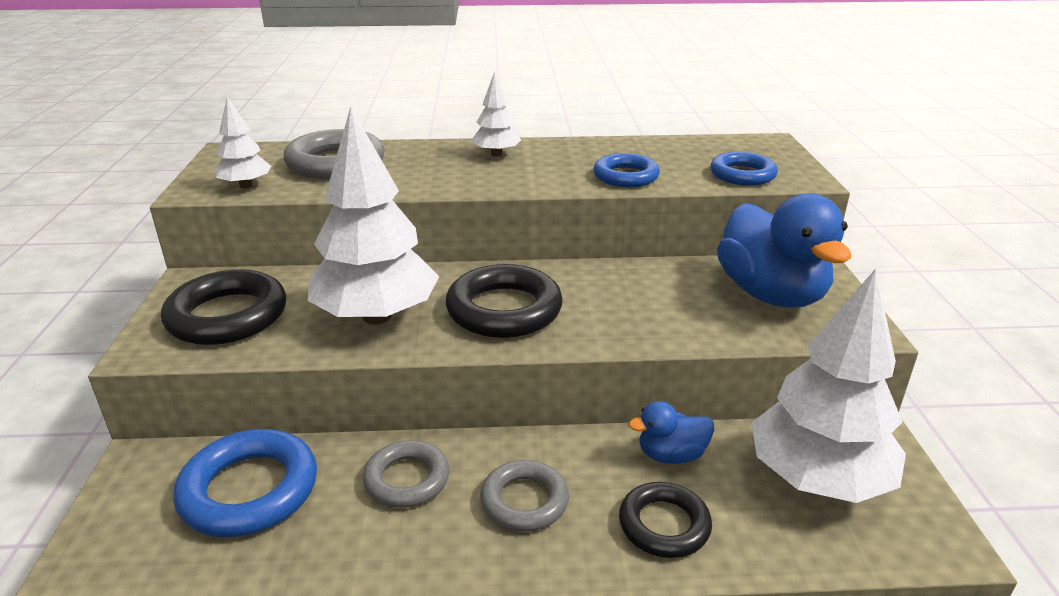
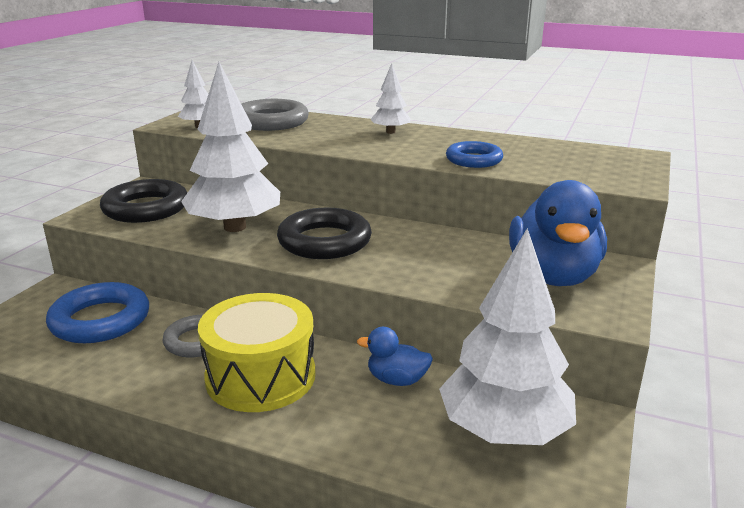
camera: 25 degrees right, 5 degrees down
(524, 501) = (260, 376): grey ring -> yellow drum
(664, 525) = (345, 422): black ring -> none
(742, 175) = (578, 173): blue ring -> none

